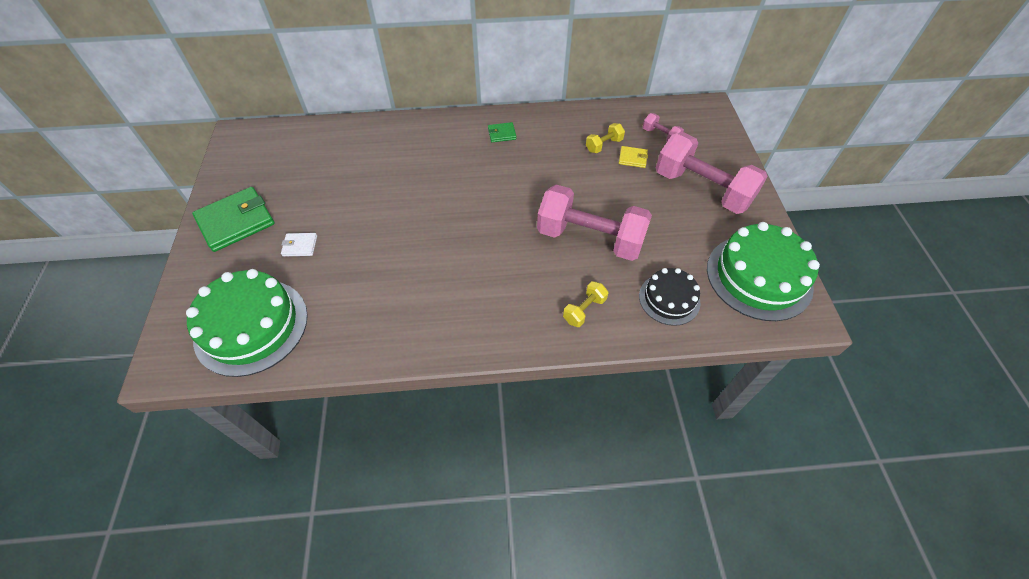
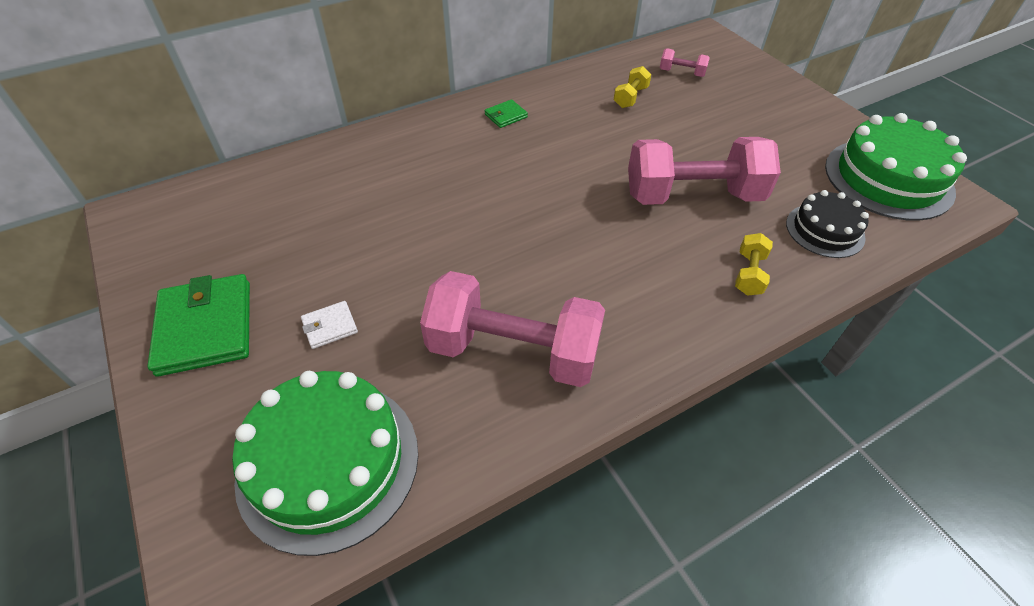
camera: 25 degrees left, 5 degrees down
(236, 221) = (205, 327): green wallet -> green wallet turned 45 degrees counterclockwise
(632, 158) = (671, 102): yellow wallet -> none
(702, 189) = (765, 112): pink dumbbell -> pink dumbbell (513, 351)

